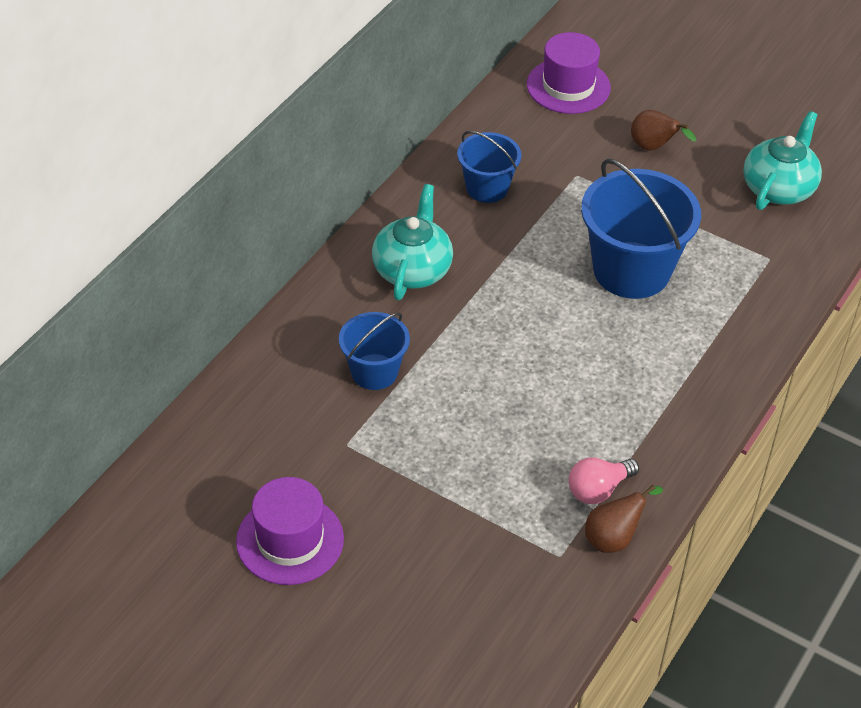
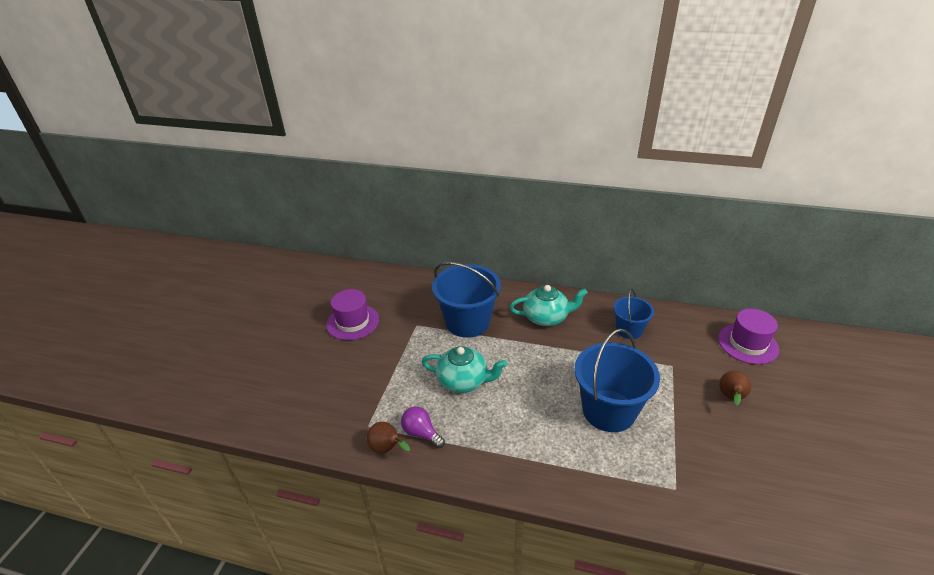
camera: 75 degrees right, 10 degrees down
(374, 372) = (467, 322): blue bucket -> blue bucket, size x1.75
(598, 489) = (421, 433): pink light bulb -> purple light bulb
(779, 188) = (755, 481): turquoise teapot -> turquoise teapot (464, 381)

